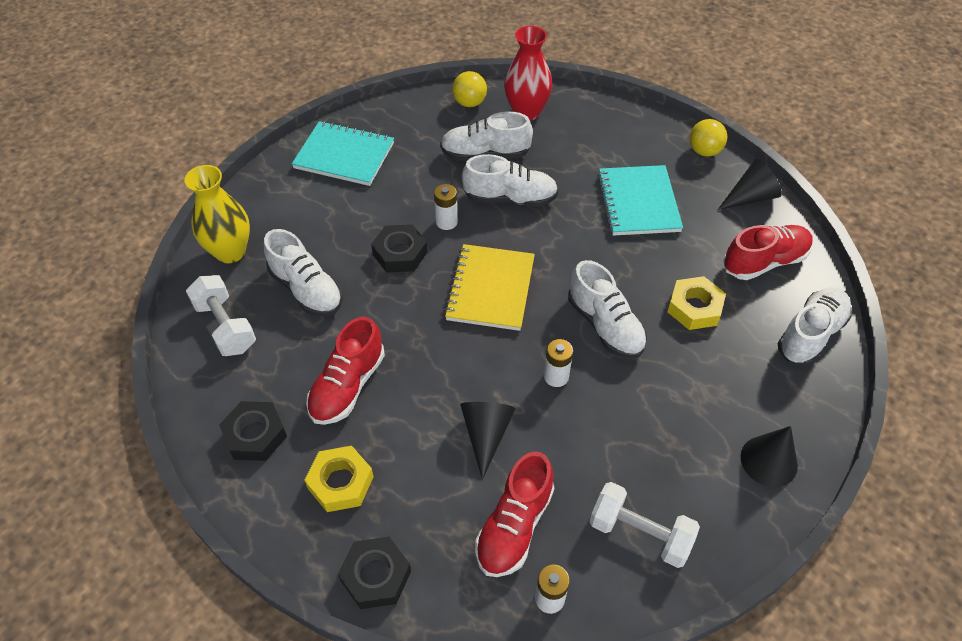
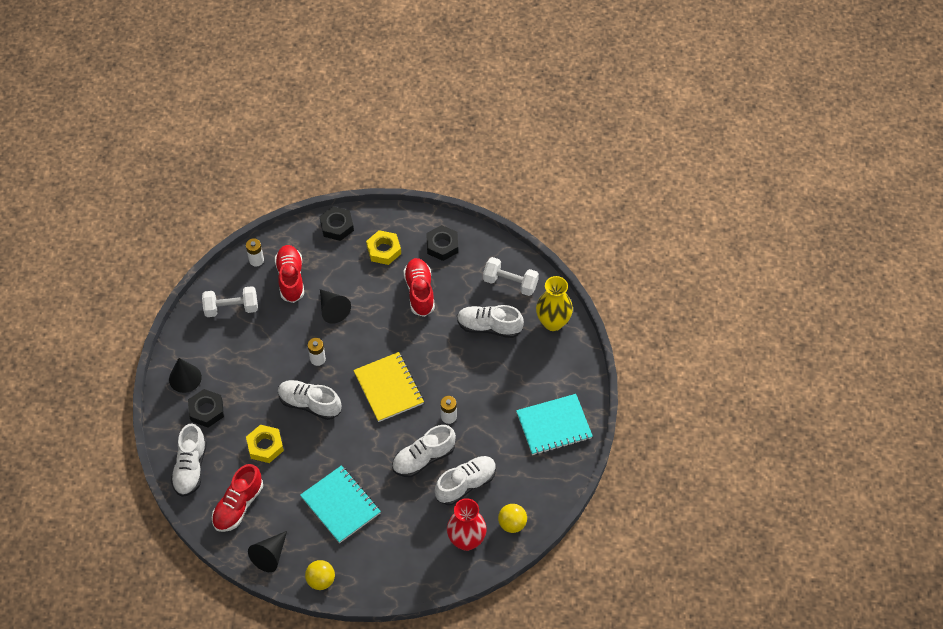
camera: 145 degrees right, 5 degrees up
(400, 253) = (458, 379): black nut -> black nut (206, 410)

